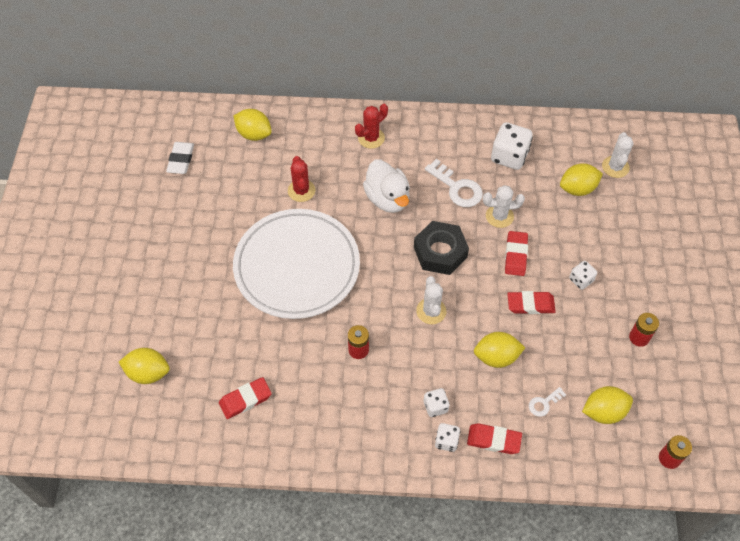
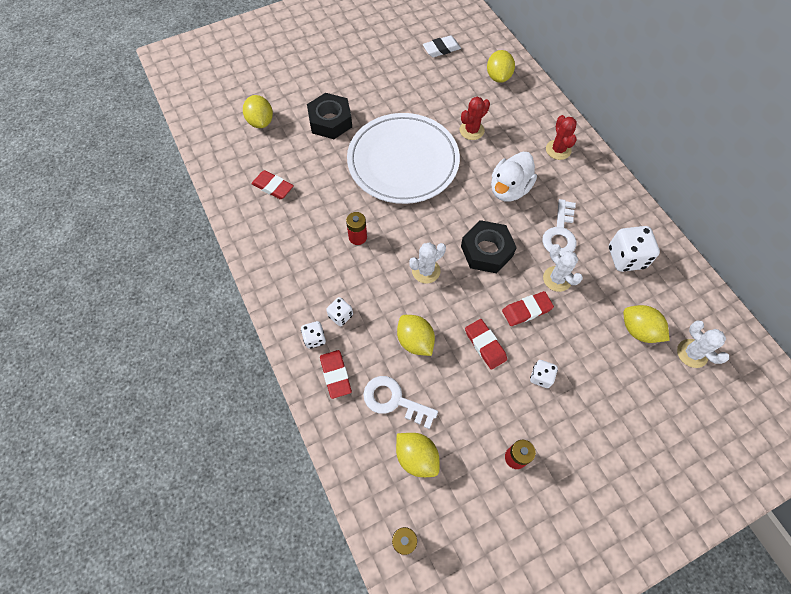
camera: 60 degrees right, 5 degrees up
(198, 305) = (330, 121): none -> black nut
(371, 138) = (558, 150): red cactus -> red cactus turned 60 degrees clockwise
(544, 403) = (394, 401): white key -> white key, size x1.85
(615, 167) = (692, 353): white cactus -> white cactus turned 75 degrees clockwise

